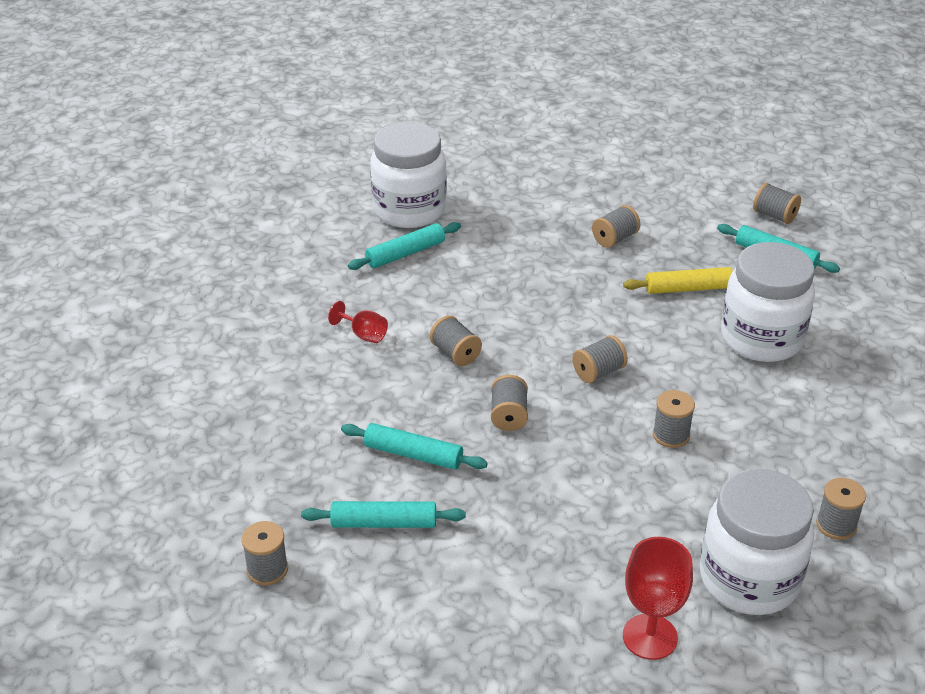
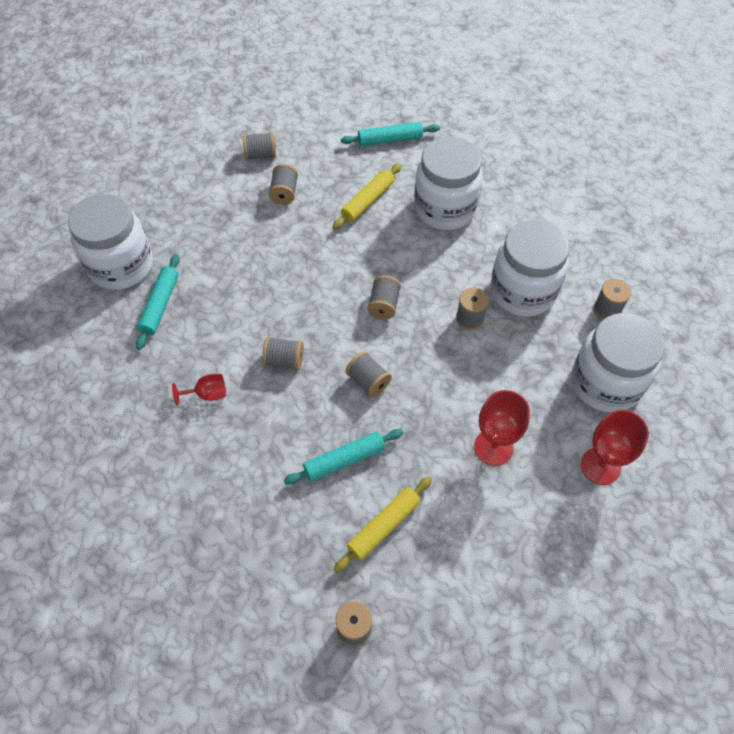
camera: 45 degrees left, 20 degrees up
(384, 523) = (384, 526): turquoise rolling pin -> yellow rolling pin
(560, 543) = (493, 447): none -> red goblet
(757, 450) = (522, 291): none -> white jar
(774, 215) = (358, 108): grey spool -> grey spool (261, 155)

